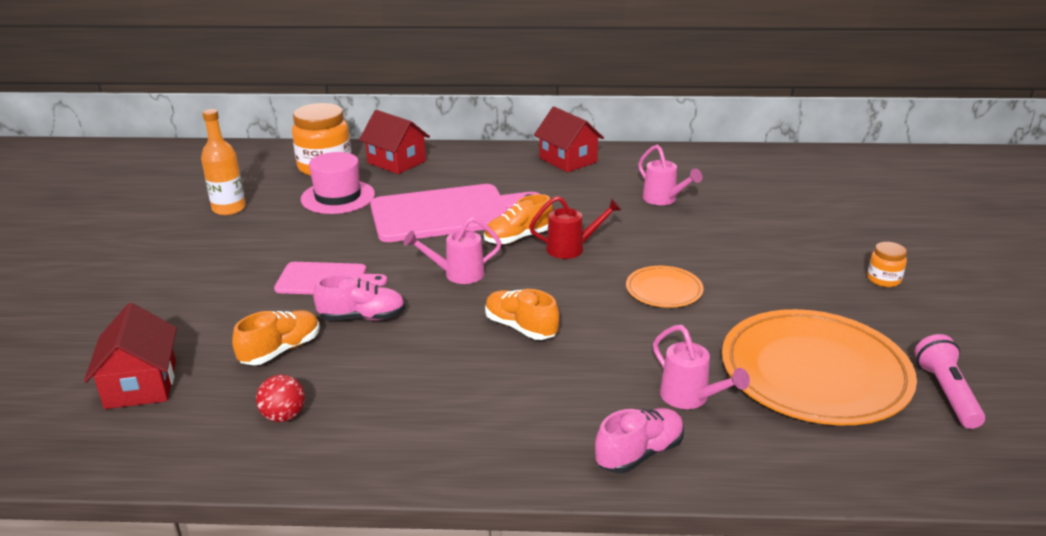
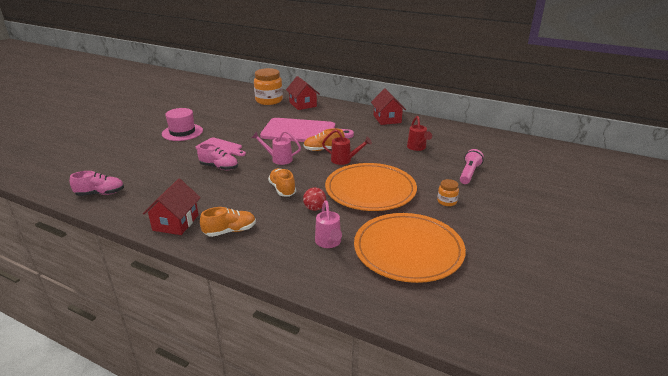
camera: 25 degrees right, 0 degrees up
(141, 384) = (111, 171): red house -> red house (176, 222)
(229, 209) = (212, 110): orange bottle -> none
(281, 350) = (174, 172): orange shoe -> orange shoe (230, 231)
(284, 416) = (148, 198): red ball -> red ball (314, 208)
(338, 197) = (261, 114): pink hat -> pink hat (182, 132)
(639, 453) = (277, 259): pink shoe -> pink shoe (100, 193)
(664, 200) = (417, 148): pink watering can -> red watering can
(664, 290) = (370, 190): orange plate -> orange plate, size x2.10
(883, 279) = (502, 216): orange jar -> orange jar (447, 201)
(946, 393) = (474, 283): pink flashlight -> pink flashlight (469, 173)

